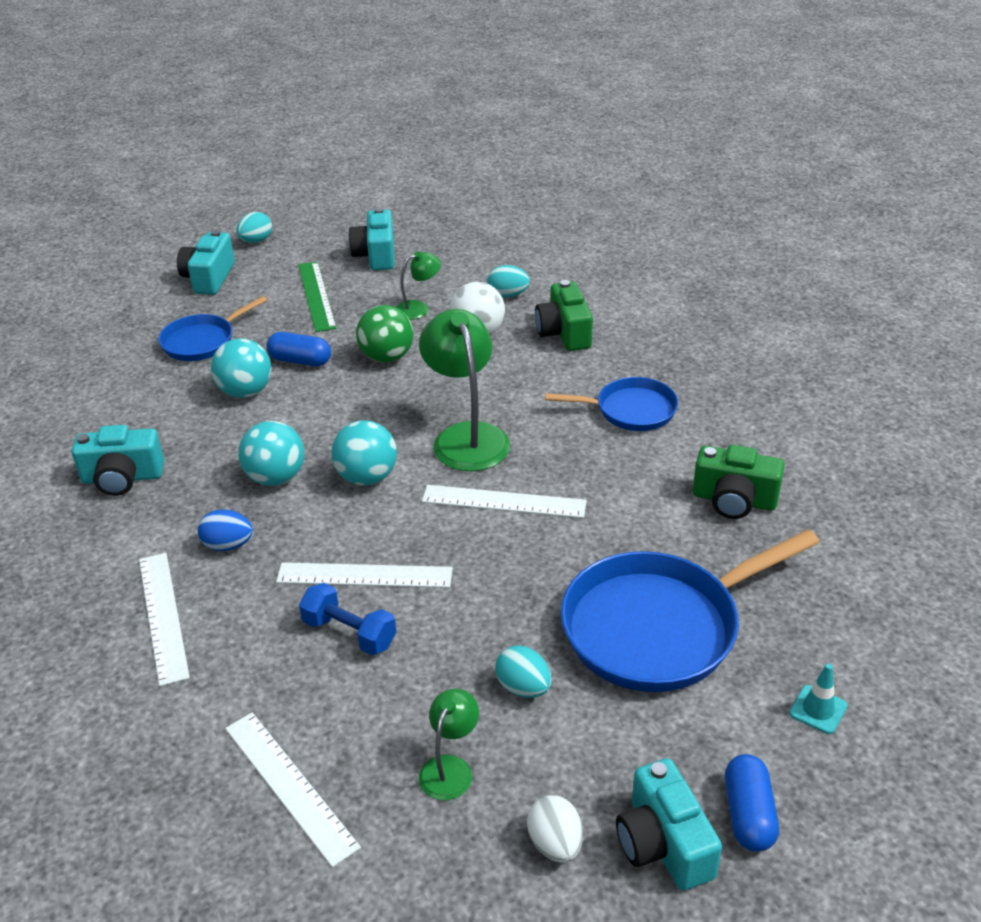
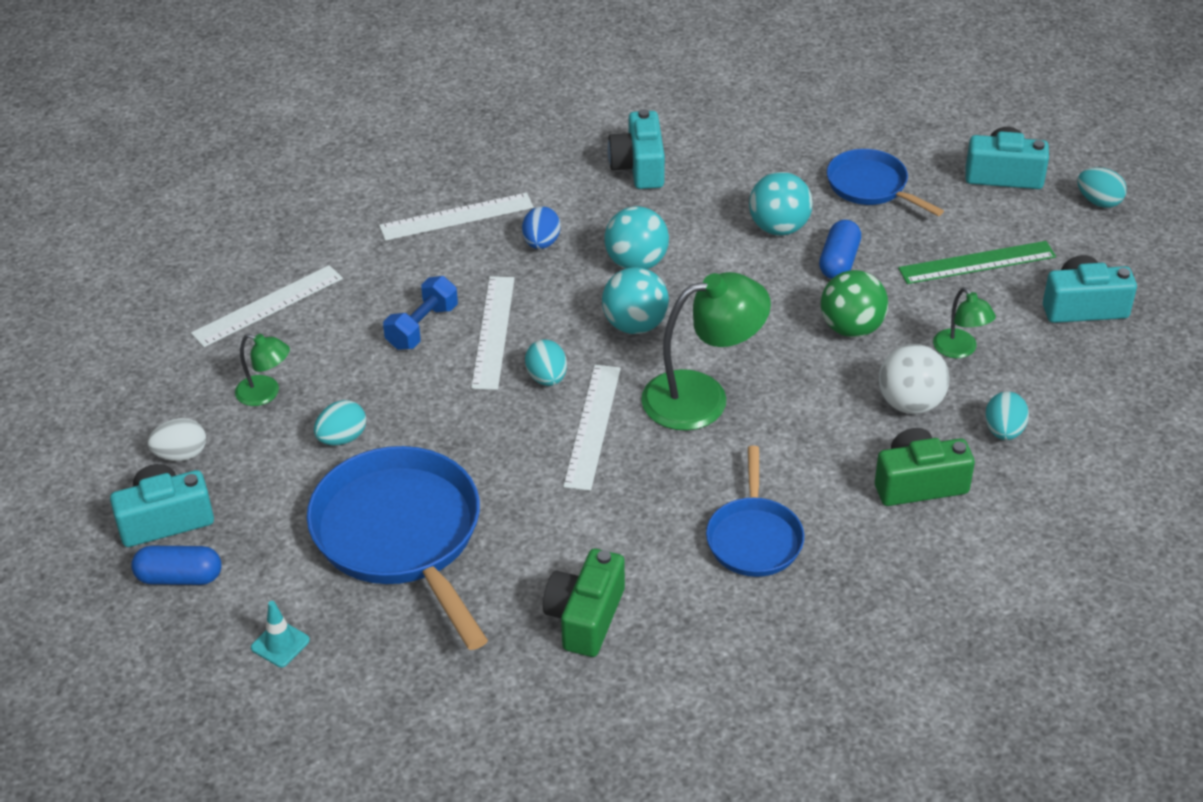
camera: 90 degrees right, 5 degrees up
(437, 533) = (547, 378): none -> turquoise egg

